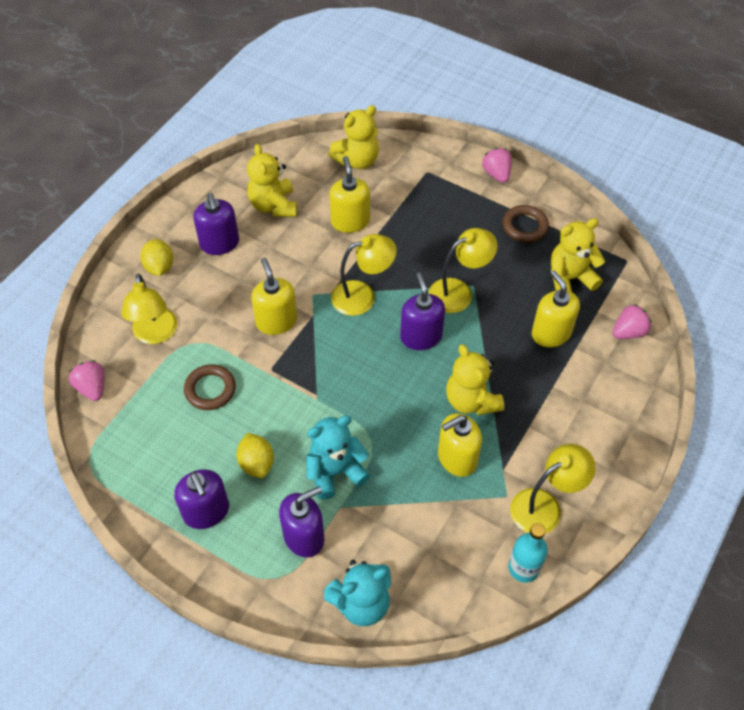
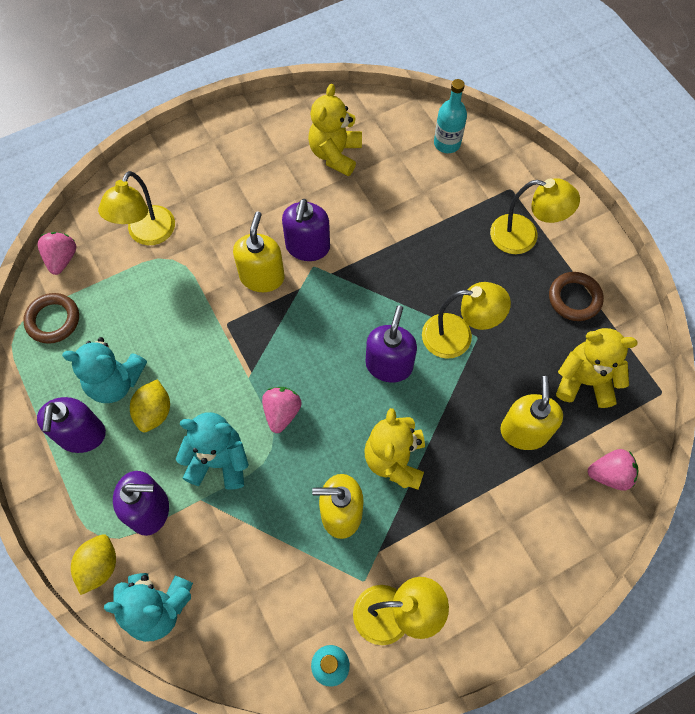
camera: 30 degrees right, 10 degrees up
(159, 267) = (192, 168): yellow lemon -> yellow lemon (99, 566)
(207, 458) = (115, 382): none -> turquoise teddy bear
(210, 389) = (160, 315): brown ring -> brown ring (53, 320)
(220, 243) = (260, 170): purple soap dispenser -> purple soap dispenser (307, 247)
(350, 221) = (398, 206): yellow soap dispenser -> none
(357, 160) = (447, 143): yellow teddy bear -> turquoise bottle
(362, 296) = (360, 292): yellow lamp -> yellow lamp (524, 236)
(496, 174) = (582, 225): pink strawberry -> pink strawberry (282, 413)

